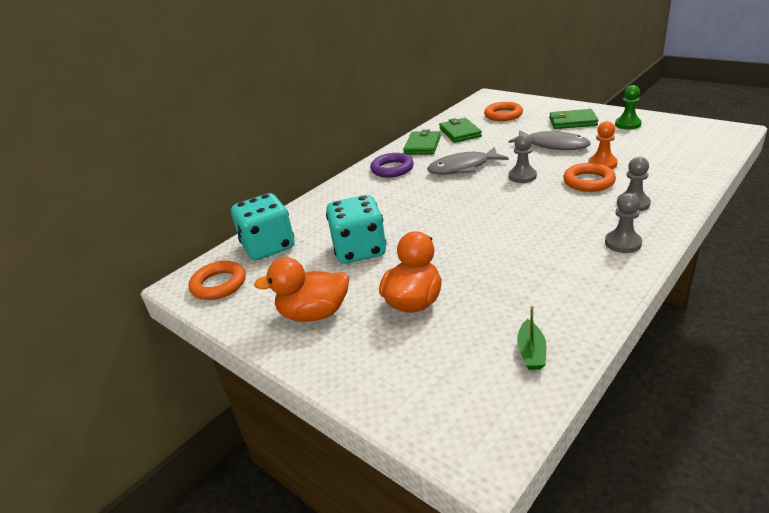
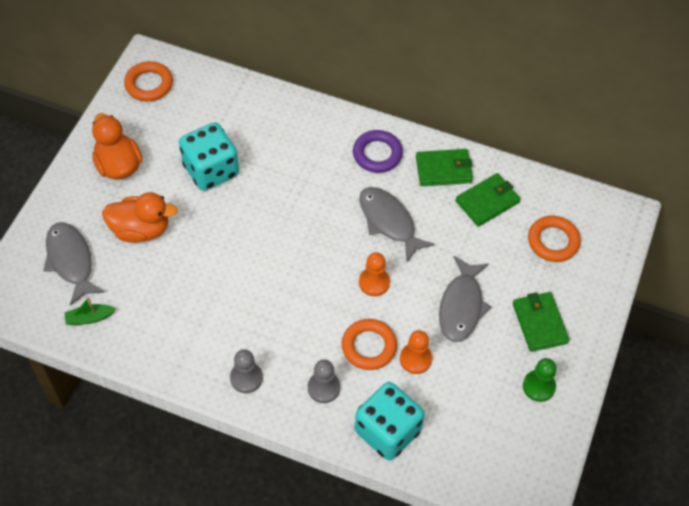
camera: 65 degrees right, 25 degrees up
(268, 247) = (209, 97): turquoise dice -> turquoise dice (387, 431)
(437, 364) = (71, 261): none -> grey fish
(522, 176) = (374, 282): grey pawn -> orange pawn

